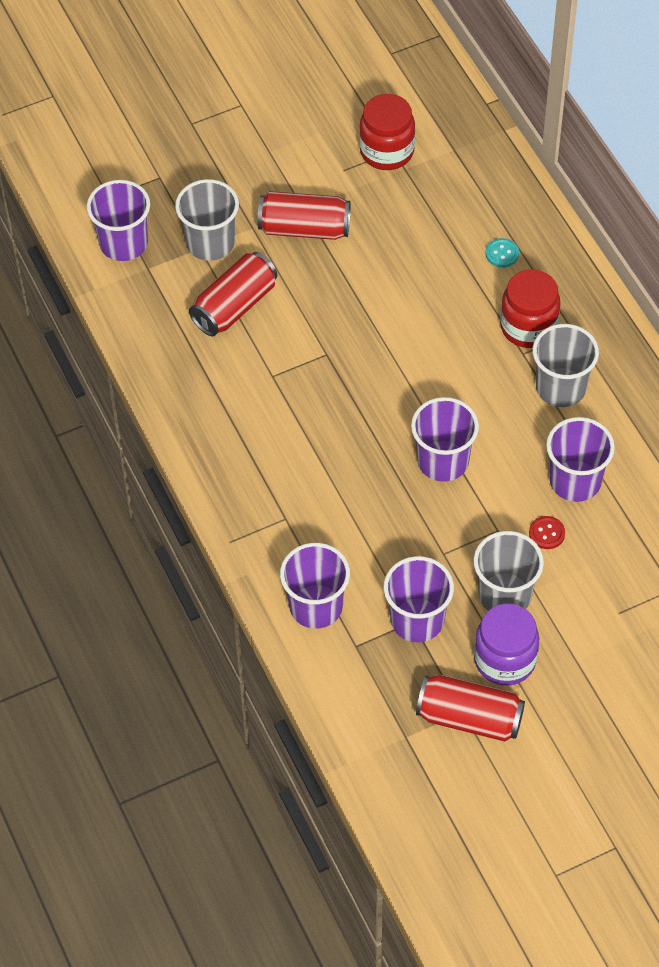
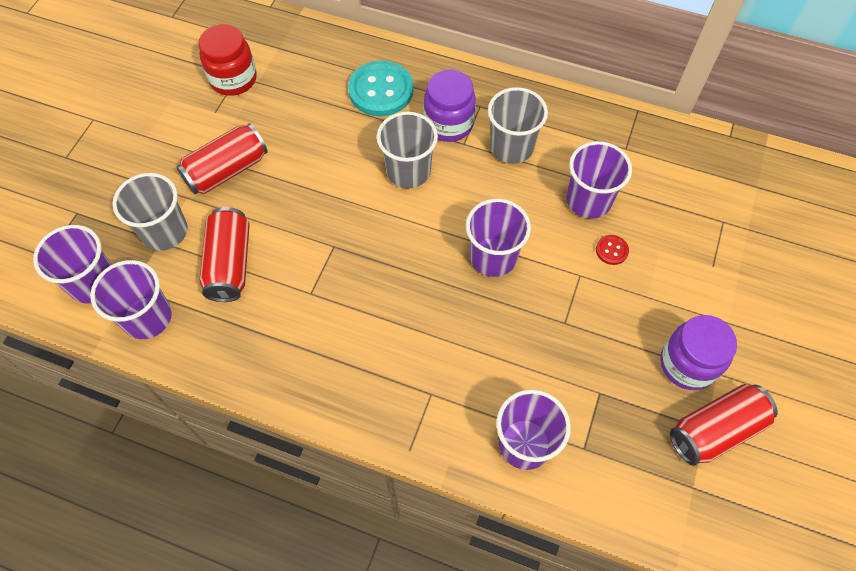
camera: 45 degrees left, 5 degrees up
(417, 620) = (602, 388): purple cup -> purple cup (147, 317)
(502, 254) = (381, 90): turquoise button -> turquoise button, size x2.25
(505, 595) = (635, 316): grey cup -> grey cup (408, 171)
(528, 327) = (448, 124): red jar -> purple jar

